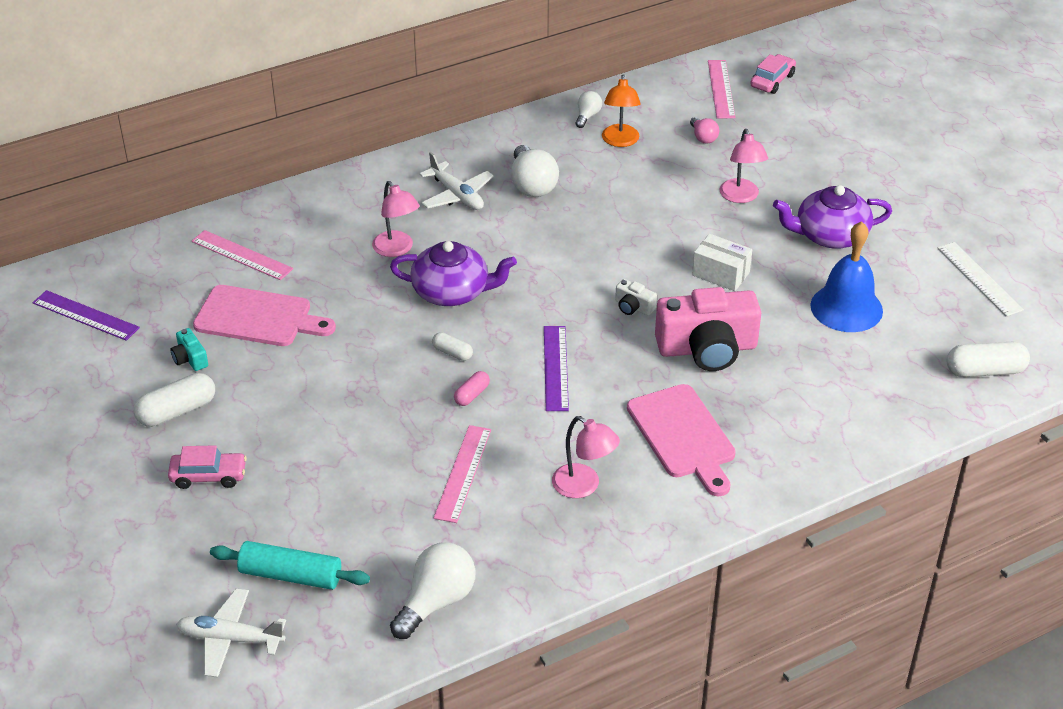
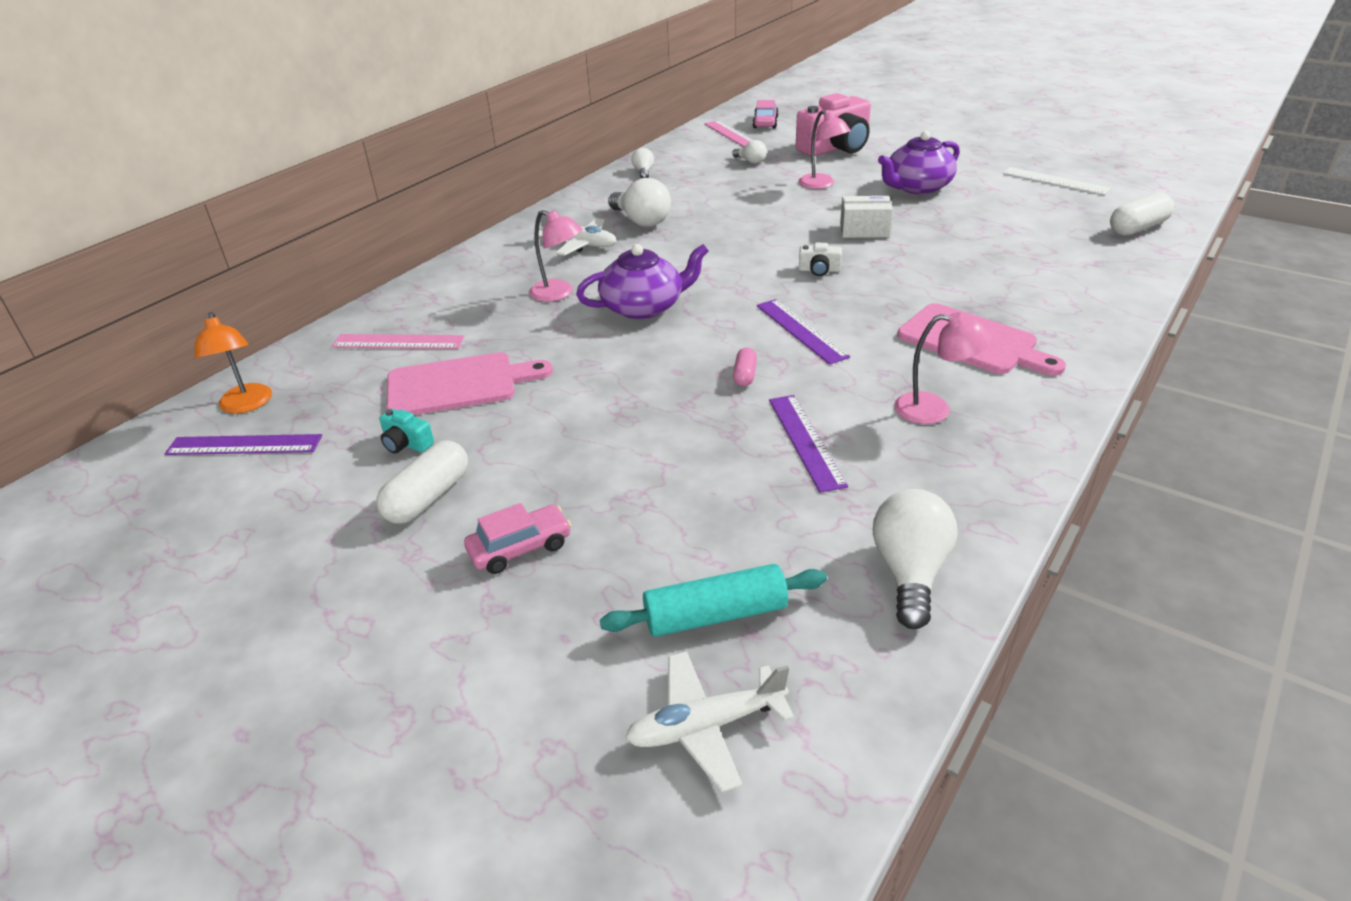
camera: 25 degrees left, 5 degrees down
(452, 353) = (691, 350): white capsule -> none
(462, 473) = (805, 441): pink ruler -> purple ruler
(620, 141) = (687, 179): orange lamp -> orange lamp (246, 405)
(703, 137) = (751, 161): pink light bulb -> white light bulb
(707, 348) = (914, 278): pink camera -> pink camera (836, 147)
(846, 308) = (987, 222): blue bell -> none

